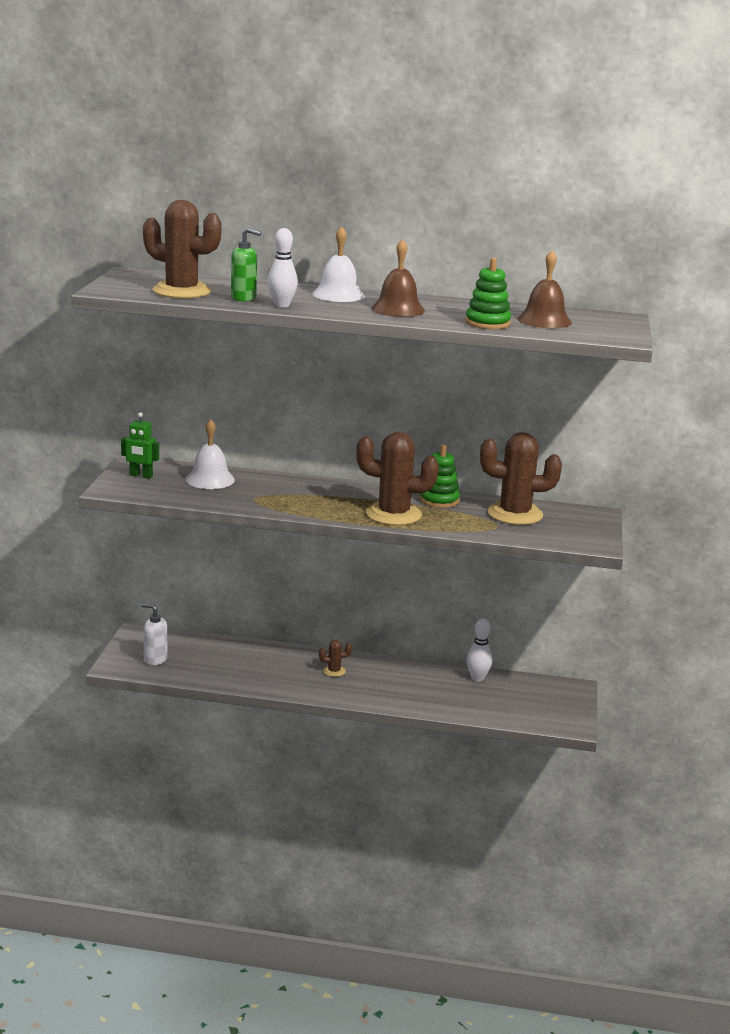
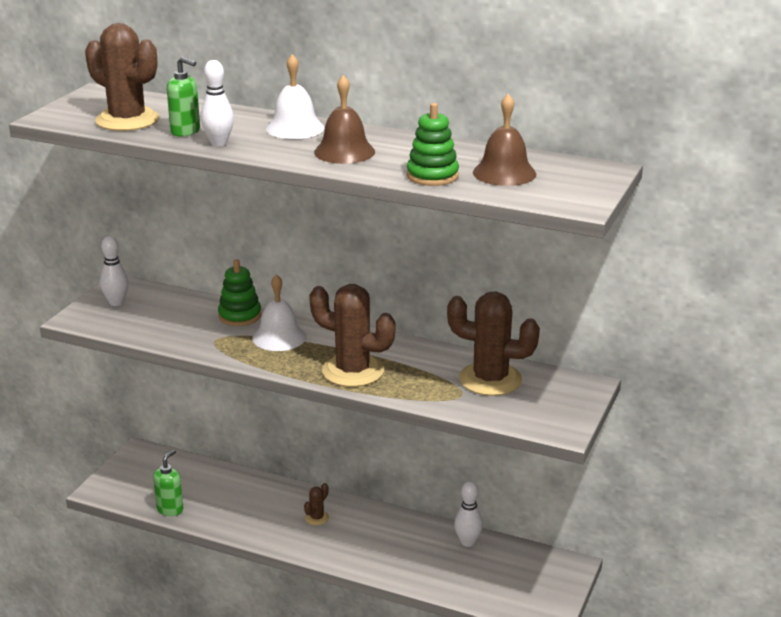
camera: 15 degrees right, 5 degrees up
(141, 476) = (116, 302): green robot -> white bowling pin
(155, 659) = (141, 486): white soap dispenser -> none
(193, 675) = (170, 509): none -> green soap dispenser
(210, 479) = (184, 311): white bell -> white bell (279, 337)
(334, 671) = (317, 518): brown cactus -> brown cactus turned 60 degrees counterclockwise
(439, 500) = (415, 354): green stacking toy -> green stacking toy (240, 316)

